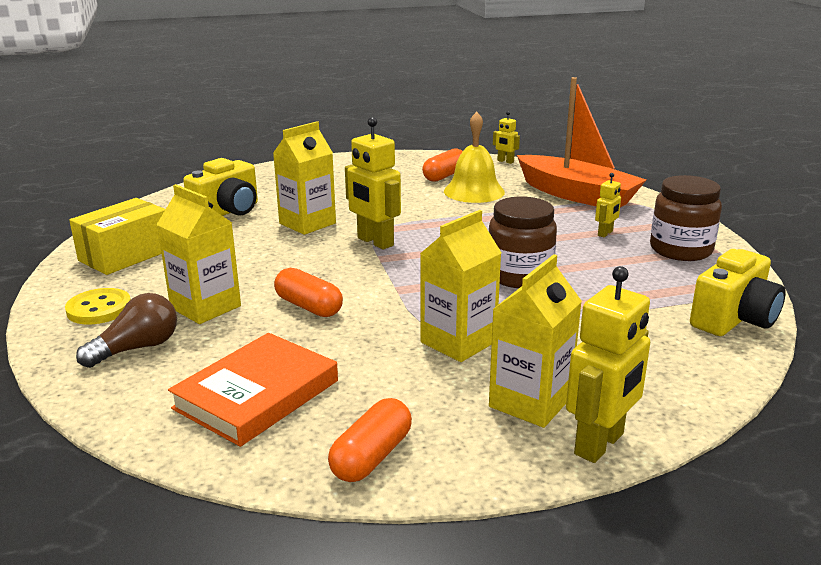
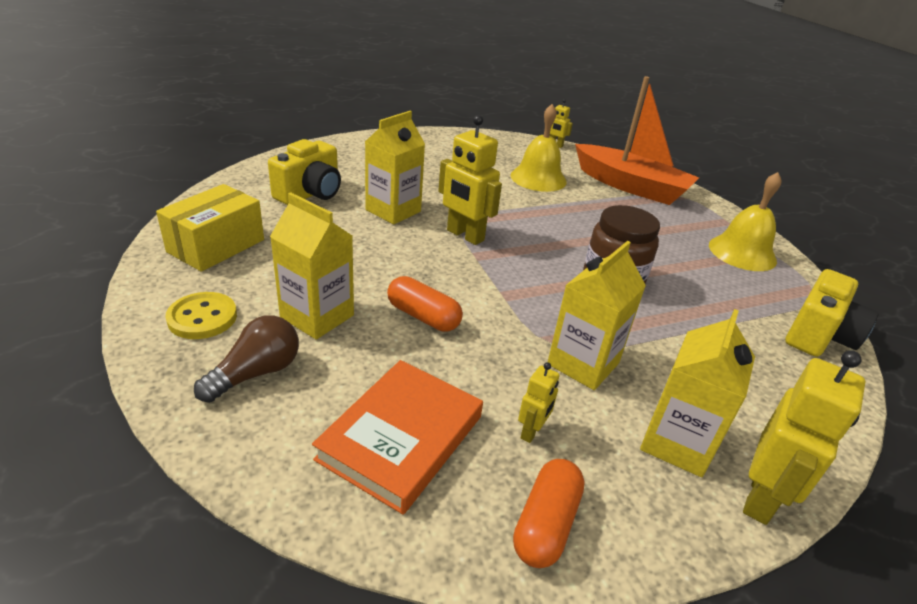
camera: 10 degrees left, 10 degrees up
(444, 176) = (506, 159): orange capsule -> none
(605, 233) = (671, 231): yellow robot -> yellow robot (531, 432)
(680, 250) = (742, 252): brown jar -> yellow bell

